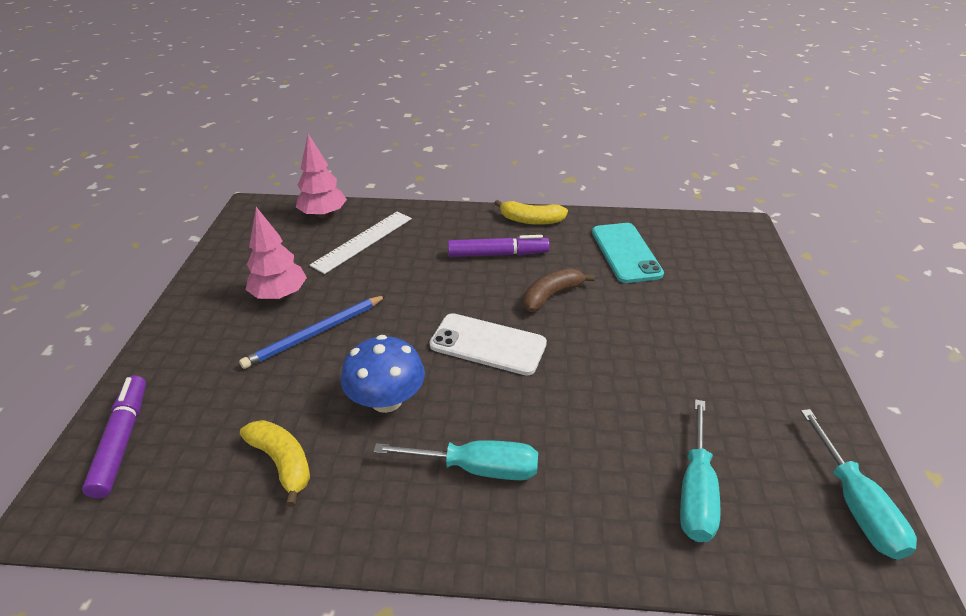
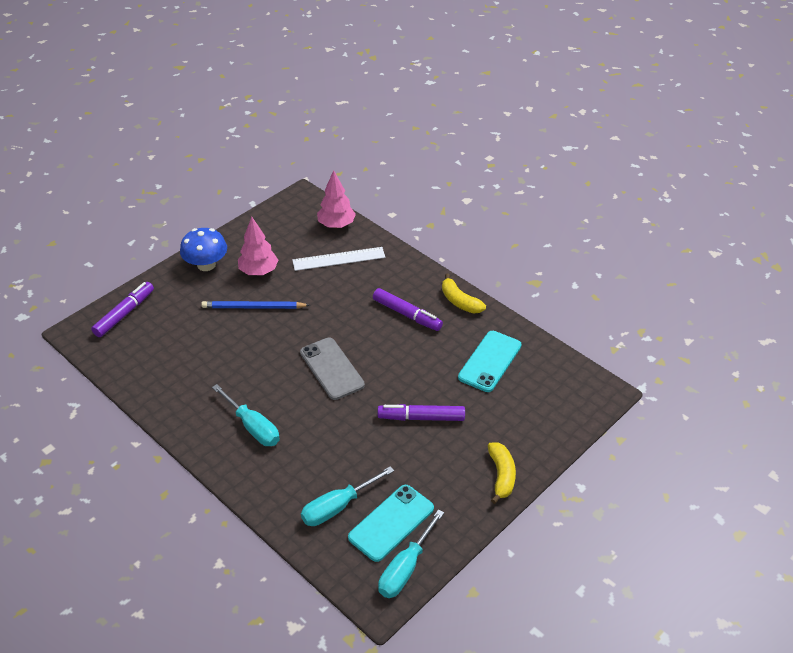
camera: 40 degrees right, 5 degrees up
(282, 462) = (176, 367): yellow banana -> yellow banana (501, 475)
(386, 400) = (249, 367): blue mushroom -> blue mushroom (206, 265)
(488, 344) = (332, 369): white phone -> grey phone
(551, 296) = (403, 362): brown banana -> none
(640, 336) = (421, 417): none -> purple marker
(769, 464) = (391, 523): none -> turquoise phone

